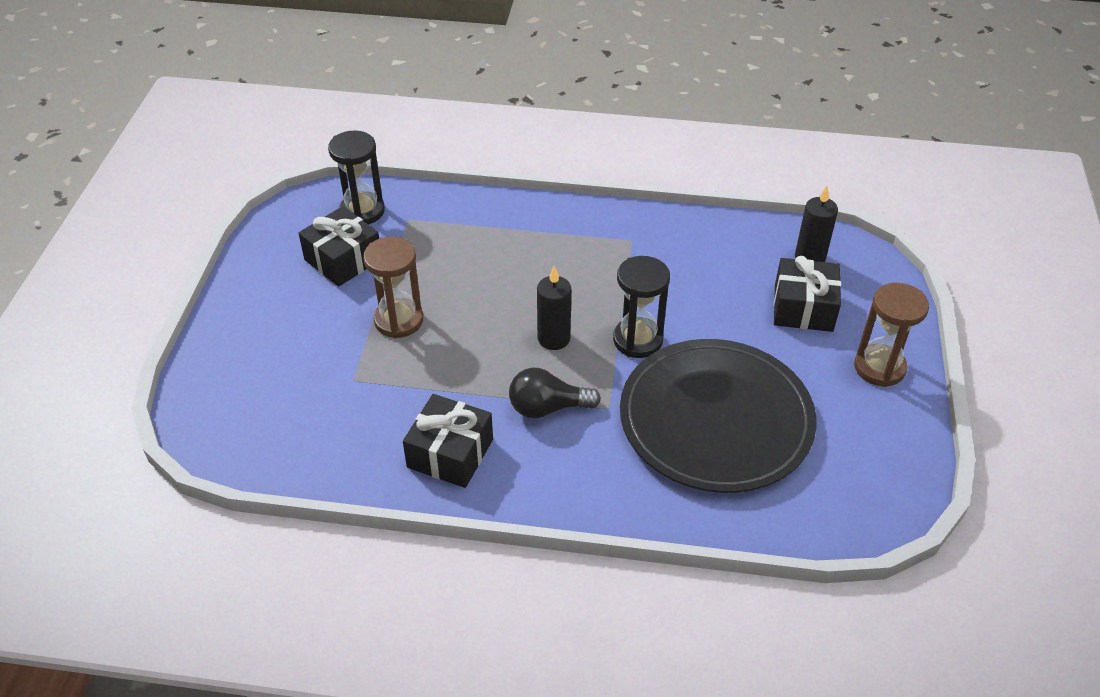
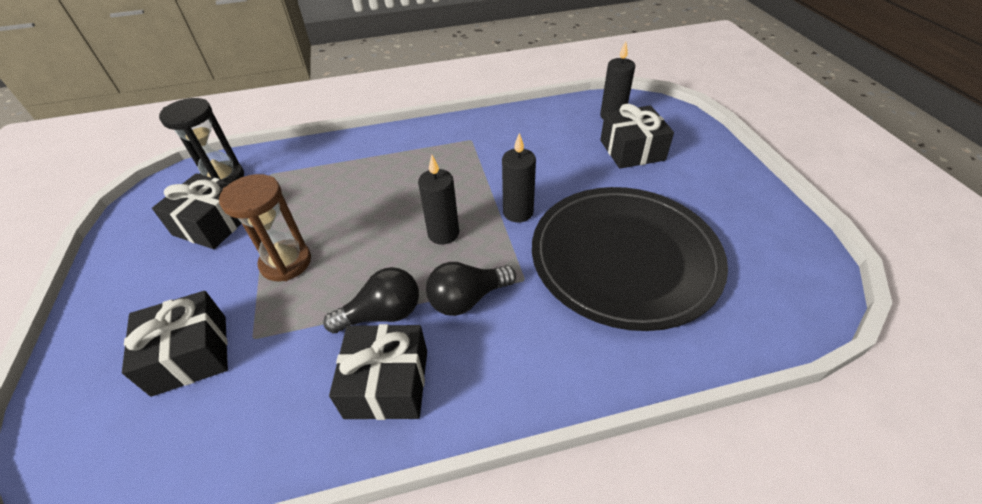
camera: 20 degrees left, 0 degrees up
(301, 376) = (190, 354): none -> black gift
(467, 396) = (382, 314): none -> black light bulb
(638, 340) = (518, 212): black hourglass -> black candle
(879, 367) = (718, 175): brown hourglass -> none

